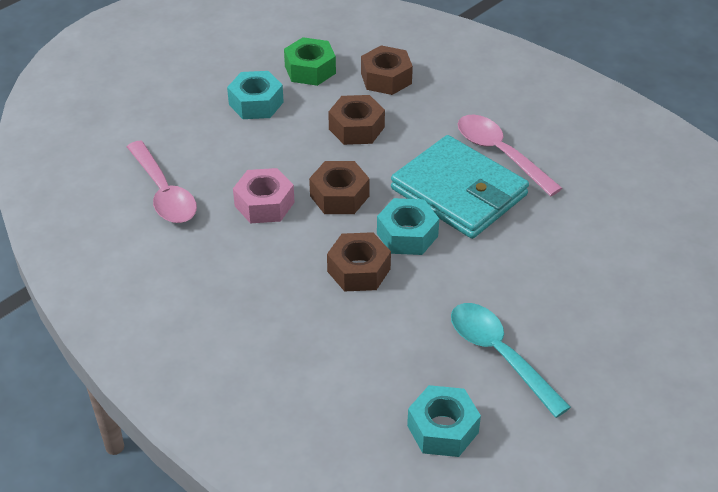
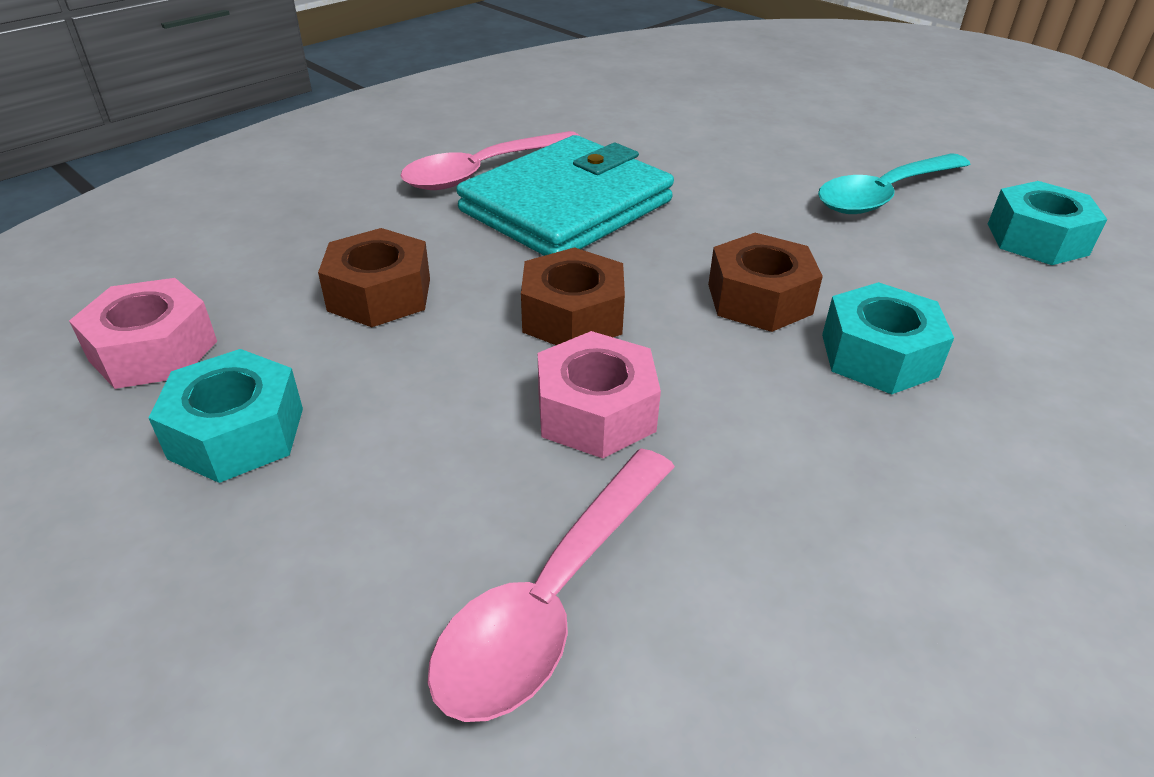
camera: 90 degrees left, 5 degrees down
(164, 193) = (552, 599): pink spoon -> pink spoon turned 150 degrees clockwise
(310, 70) = (154, 350): green nut -> pink nut
(386, 78) = (241, 259): brown nut -> none
(407, 235) = (667, 252): turquoise nut -> turquoise nut (878, 355)

